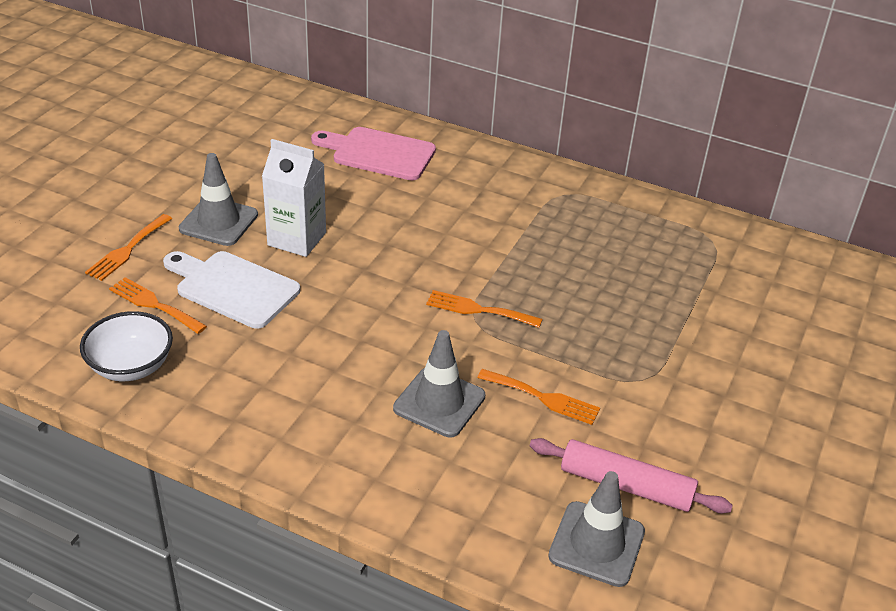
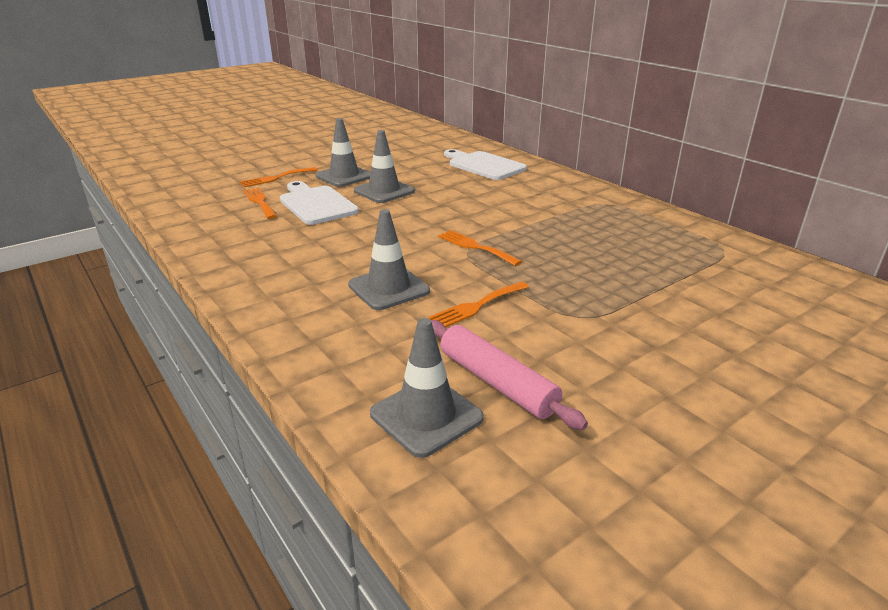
camera: 30 degrees right, 10 degrees down
(131, 366) = (209, 224): white bowl -> none
(297, 239) = (384, 191): white carton -> grey traffic cone
(378, 153) = (483, 165): pink cutting board -> white cutting board
(543, 398) = (477, 306): orange fork -> orange fork turned 90 degrees clockwise

